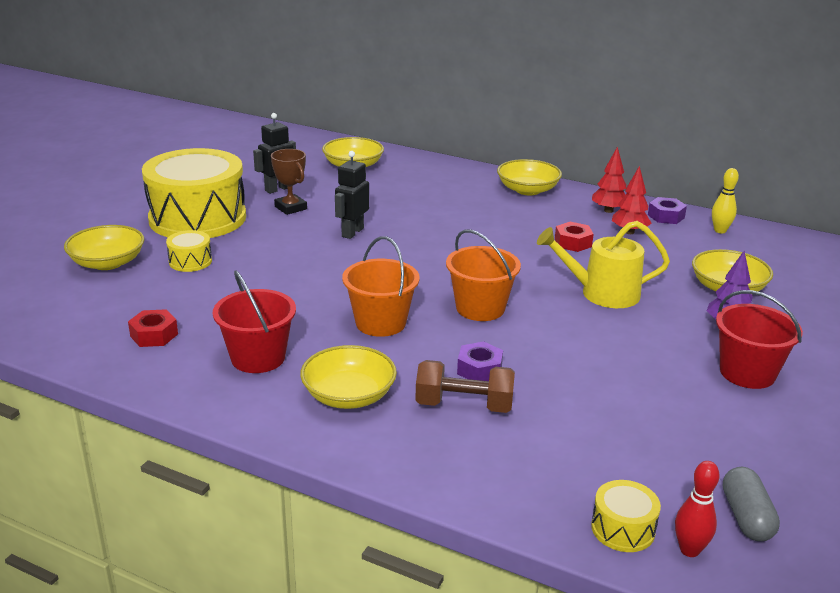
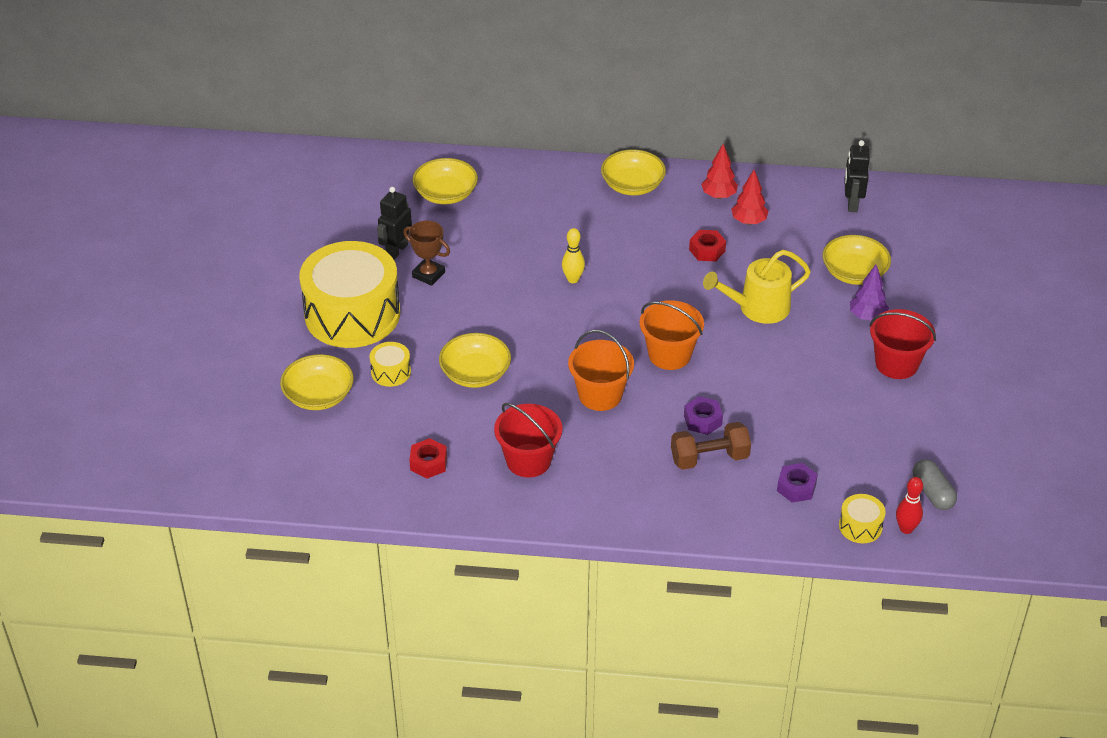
camera: 20 degrees left, 15 degrees up
(349, 395) = (621, 475): yellow bowl -> yellow bowl (475, 373)
(352, 232) = (507, 292): black robot -> black robot (852, 204)
(666, 216) = (772, 190): purple nut -> purple nut (796, 487)
(720, 230) = (824, 197): yellow bowling pin -> yellow bowling pin (573, 279)

